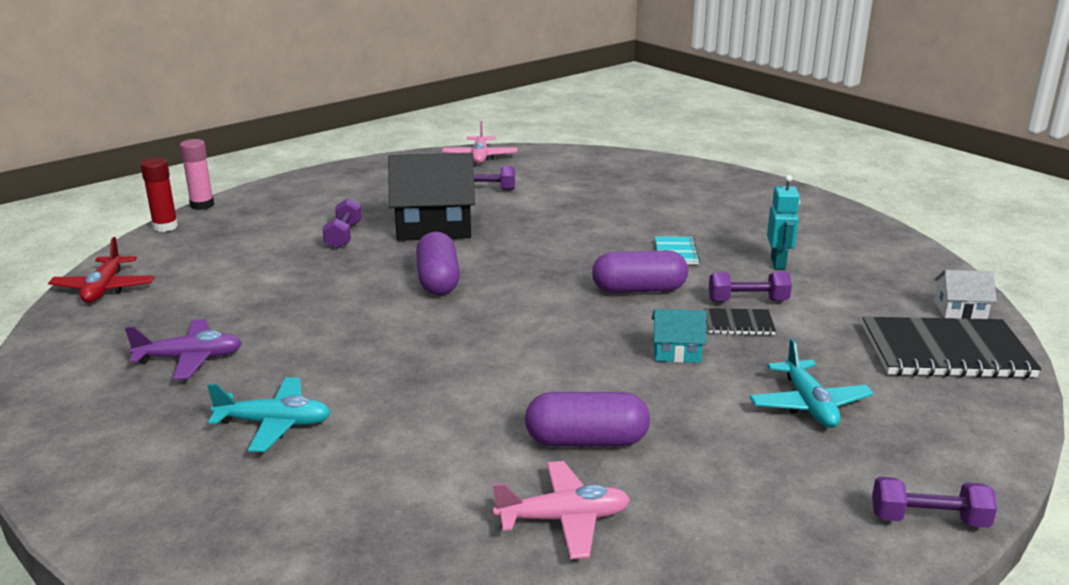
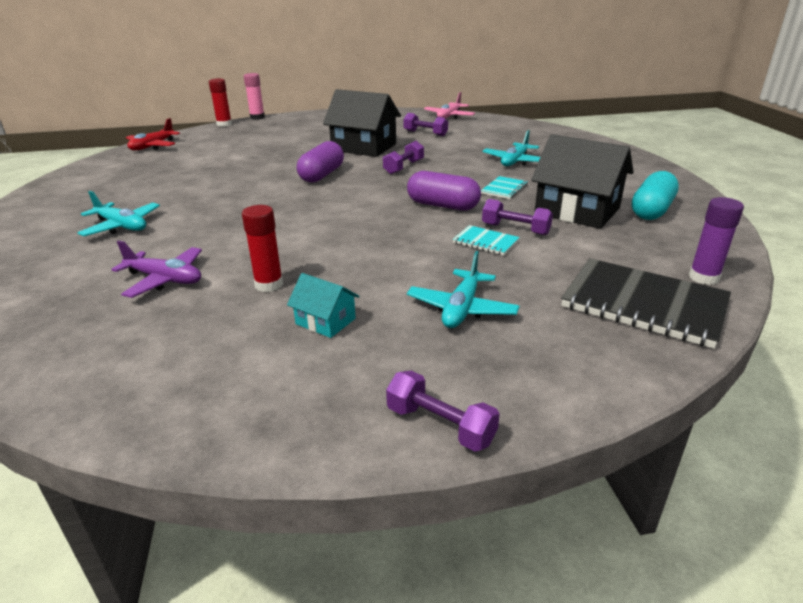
camera: 30 degrees right, 5 degrees up
(190, 358) = (136, 185): purple plane -> purple plane (165, 280)
(344, 235) = (306, 143): purple dumbbell -> purple dumbbell (404, 167)
(564, 519) = (182, 326): pink plane -> none
(586, 441) = (269, 284): purple capsule -> red glue stick
(641, 212) = (514, 161): none -> turquoise plane
(676, 352) = (412, 248): turquoise house -> turquoise house (325, 321)
(738, 324) = (485, 242): black notebook -> turquoise notebook
(778, 263) = (577, 211): turquoise robot -> black house
(842, 246) = (651, 210): none -> turquoise capsule
(960, 310) = (703, 277): white house -> purple glue stick

